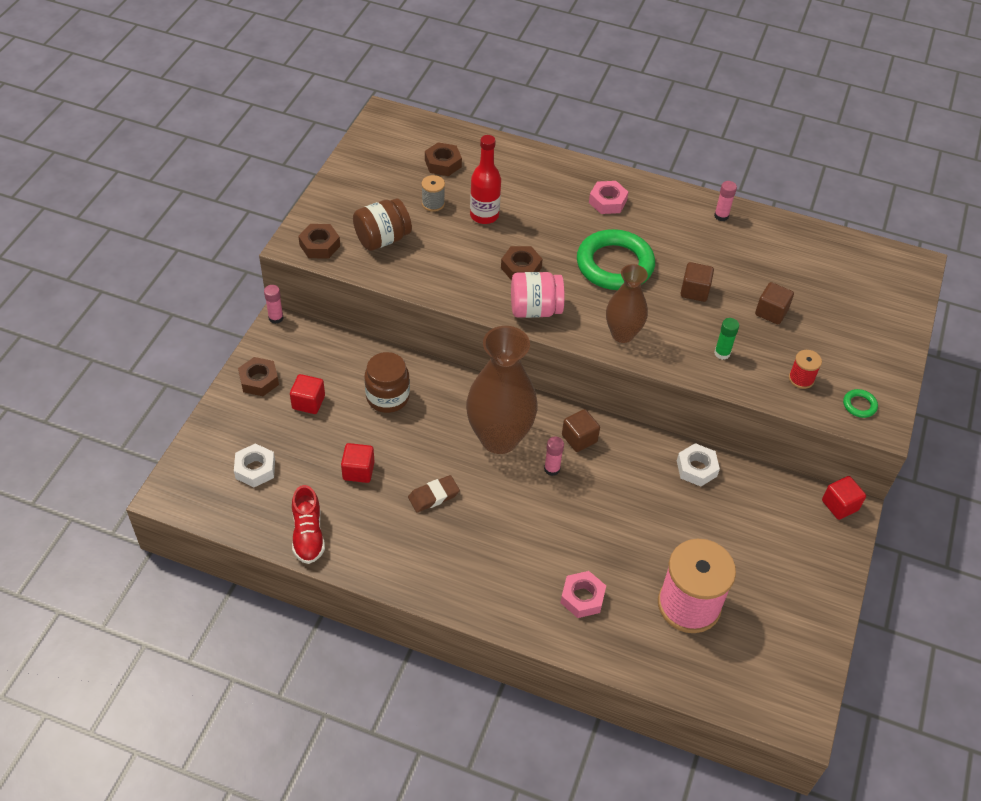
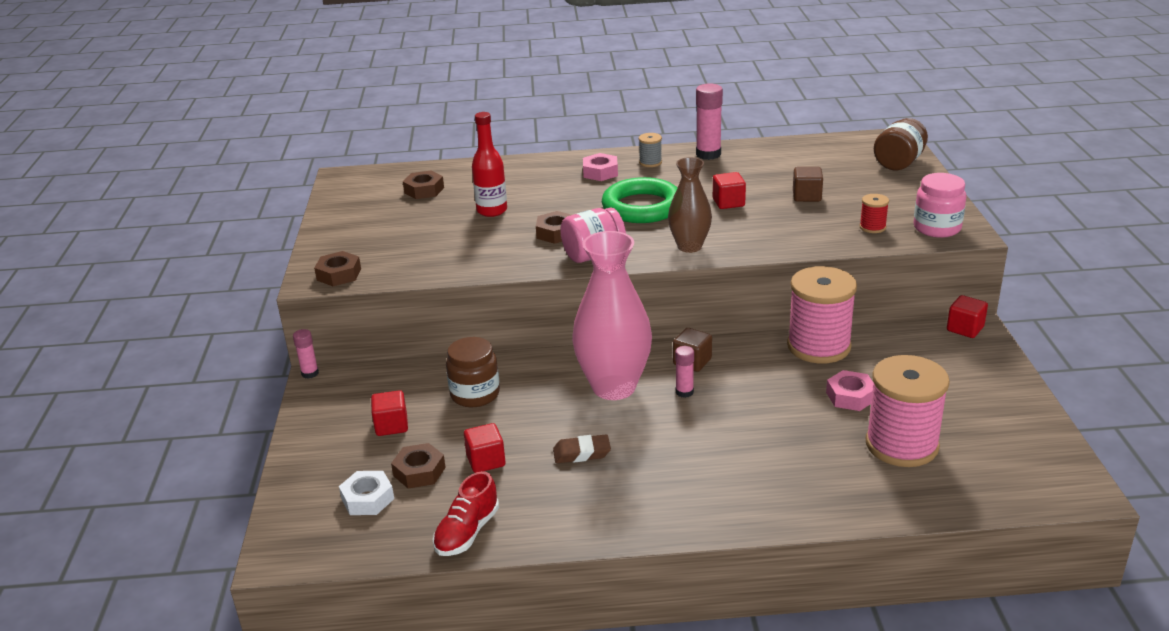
camera: 20 degrees left, 20 degrees down
(259, 380) = (323, 426): brown nut -> brown nut (419, 471)
(308, 534) = (467, 532): red shoe -> red shoe turned 60 degrees clockwise
(382, 239) = (402, 252): brown jar -> brown jar (899, 163)
(433, 203) = (435, 217): grey spool -> grey spool (650, 162)
(433, 496) = (582, 453): brown eraser -> brown eraser turned 45 degrees clockwise
(499, 438) = (614, 387): brown vase -> pink vase
(582, 597) = (797, 477): pink nut -> pink nut (850, 396)
(694, 291) = (728, 202): brown cube -> red cube
(696, 468) = (818, 346): white nut -> pink spool
(721, 216) = (708, 154): pink glue stick -> pink glue stick, size x1.74
(722, 353) = (789, 232): green glue stick -> none
(859, 405) = (937, 228): green ring -> pink jar

